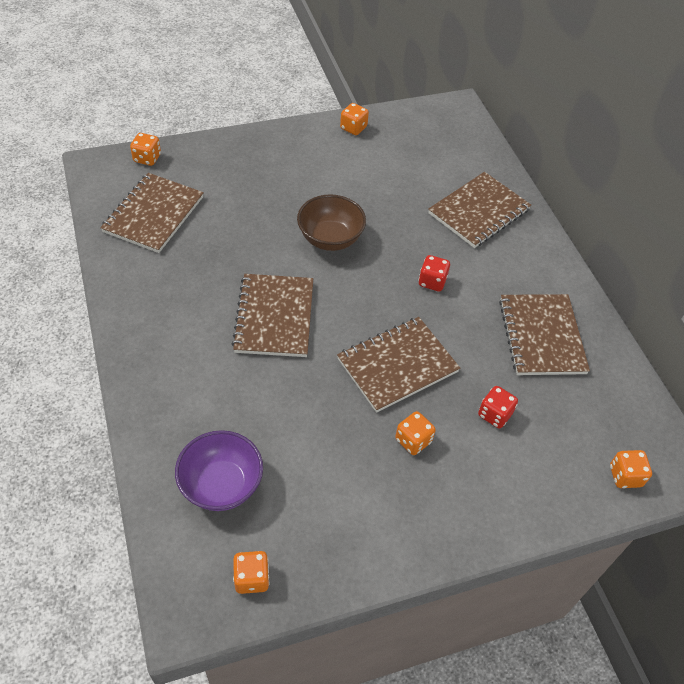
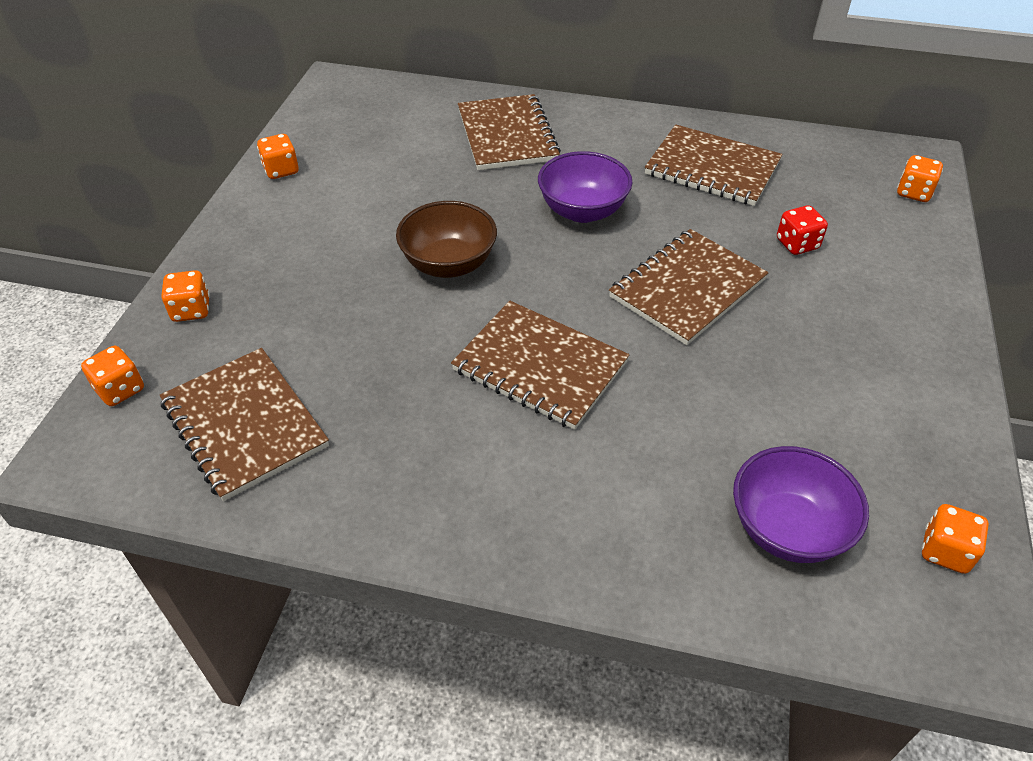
camera: 55 degrees left, 5 degrees down
(397, 365) = (687, 288): brown notebook -> brown notebook turned 45 degrees clockwise
(413, 441) = (802, 320): orange dice -> orange dice (191, 310)
(432, 282) = (582, 211): red dice -> purple bowl

